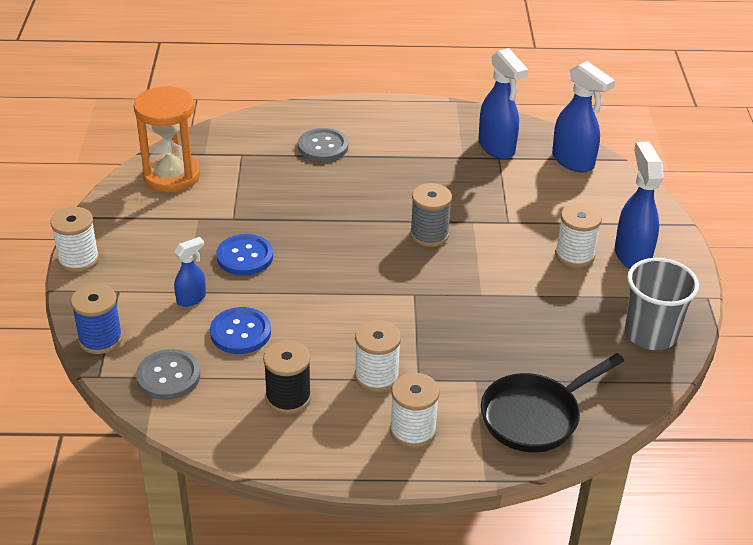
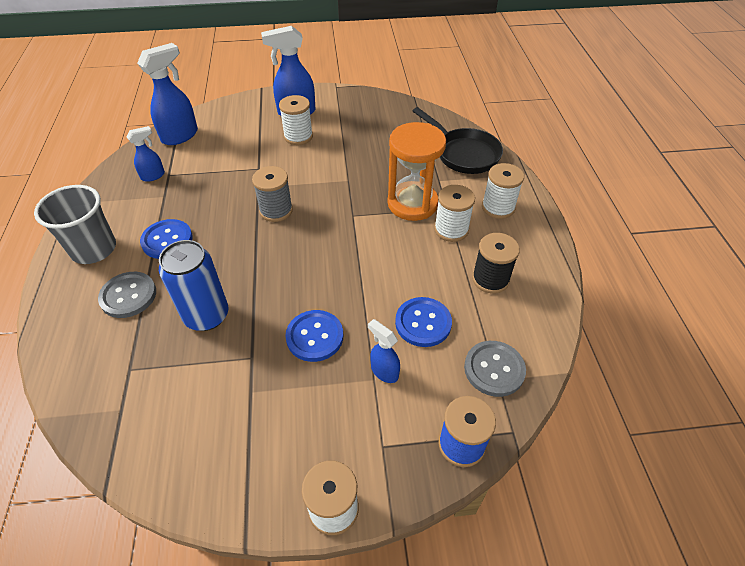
camera: 95 degrees left, 10 degrees up
(171, 176) = (164, 437): orange hourglass -> orange hourglass (412, 203)
(288, 191) = (206, 316): none -> blue can
(392, 163) = (167, 240): none -> blue button
(497, 148) = (153, 176): blue spray bottle -> blue spray bottle, size x0.56
(650, 334) = (375, 108): grey cup -> grey cup (94, 249)

